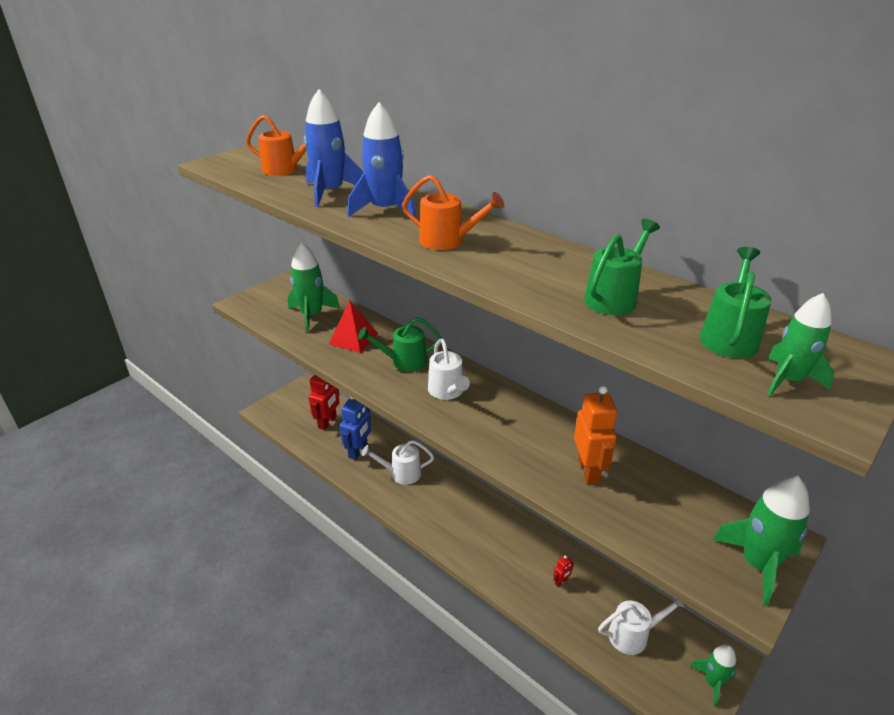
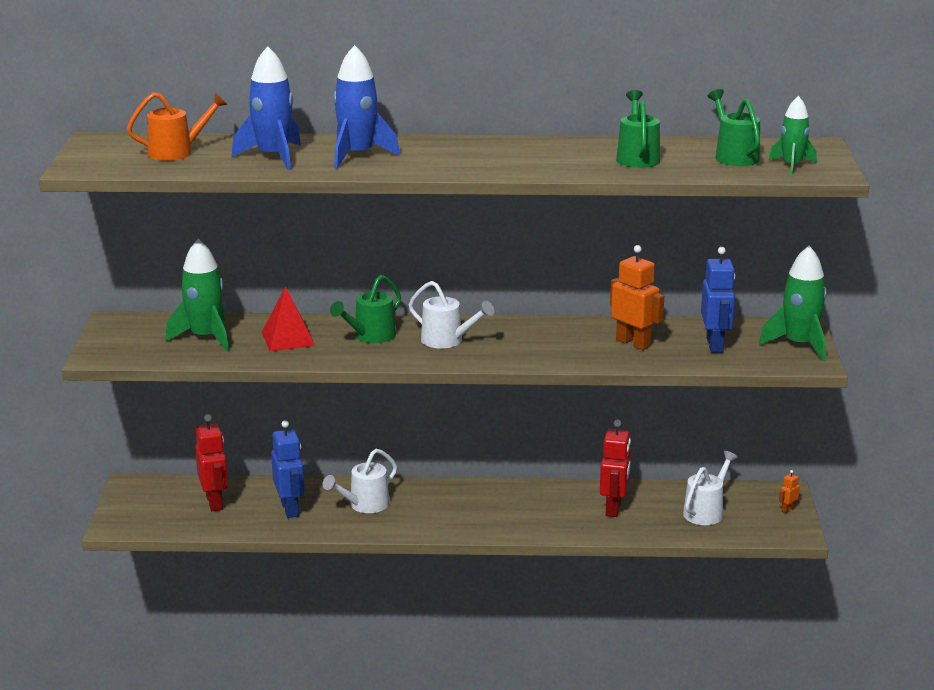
camera: 40 degrees left, 10 degrees down
(448, 241) = (458, 160): orange watering can -> none
(561, 581) = (614, 508): red robot -> red robot, size x2.21
(664, 515) = (715, 345): none -> blue robot
(712, 682) = (787, 509): green rocket -> orange robot

